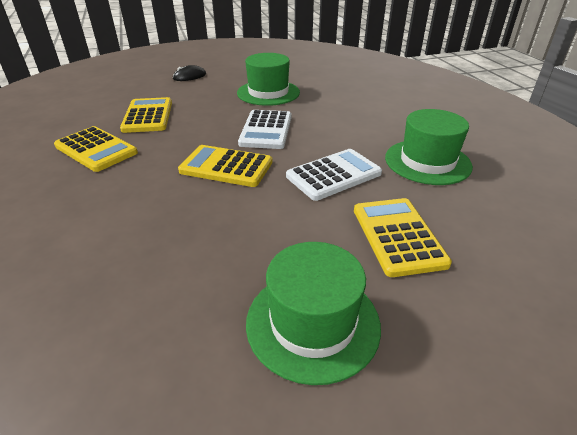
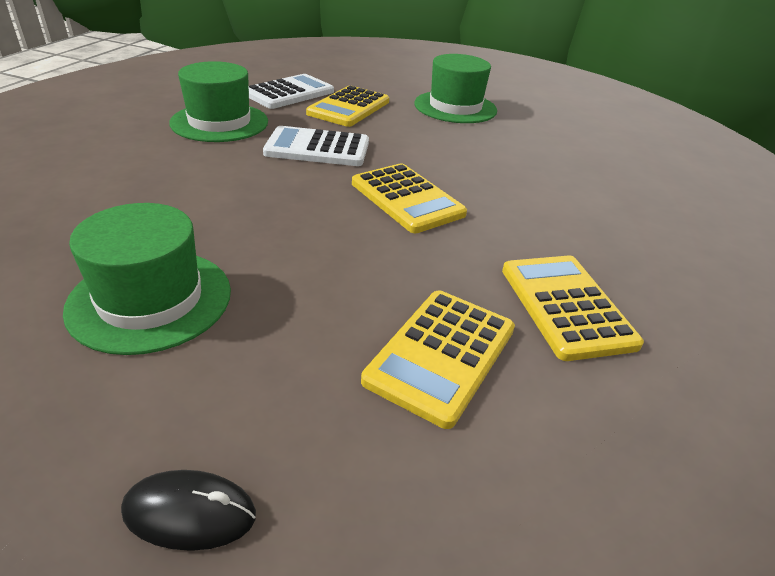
camera: 145 degrees left, 0 degrees up
(266, 130) = (294, 221): white calculator -> white calculator (289, 93)

